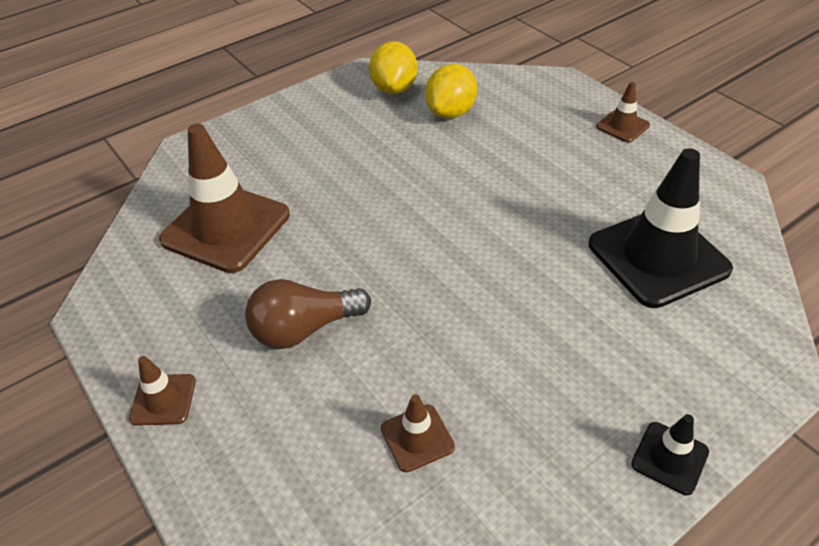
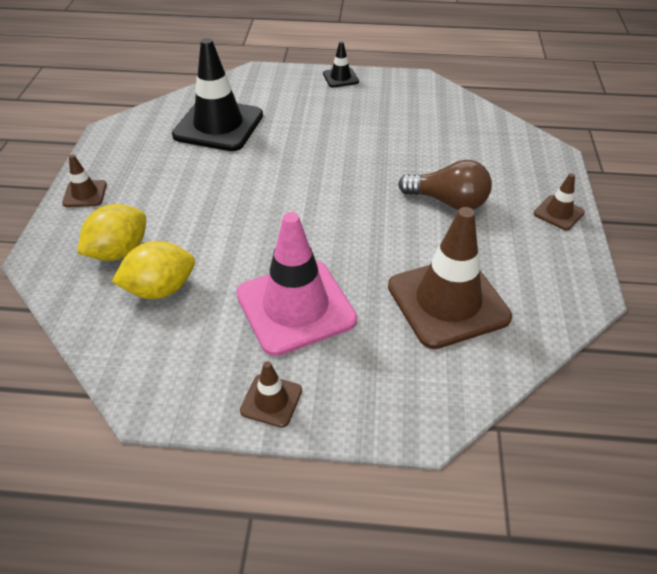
camera: 140 degrees left, 0 degrees up
(343, 156) = (295, 307): none -> pink traffic cone
(394, 88) = (159, 354): yellow lemon -> yellow lemon (119, 252)
(417, 438) = (435, 131): brown traffic cone -> brown traffic cone (271, 400)

